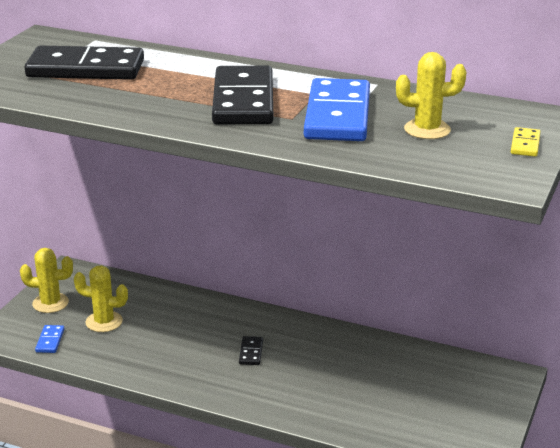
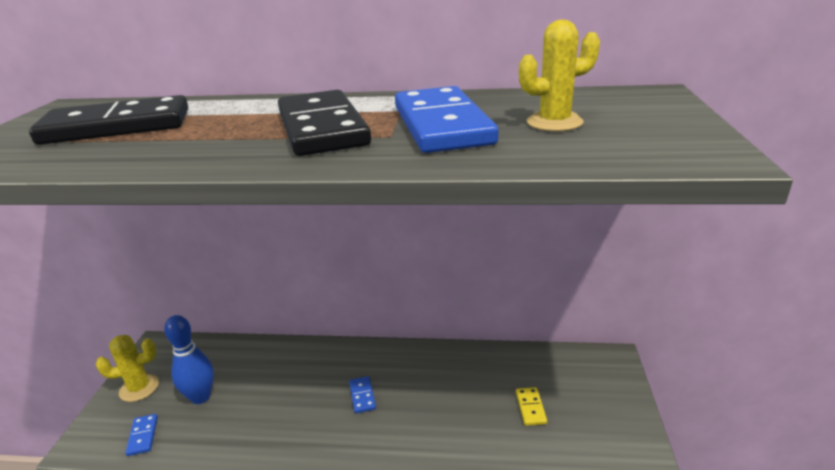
camera: 15 degrees left, 0 degrees up
(104, 322) = (200, 397): yellow cactus -> blue bowling pin
(251, 352) = (362, 396): black domino -> blue domino
(525, 144) = (674, 119): yellow domino -> yellow domino (530, 407)

